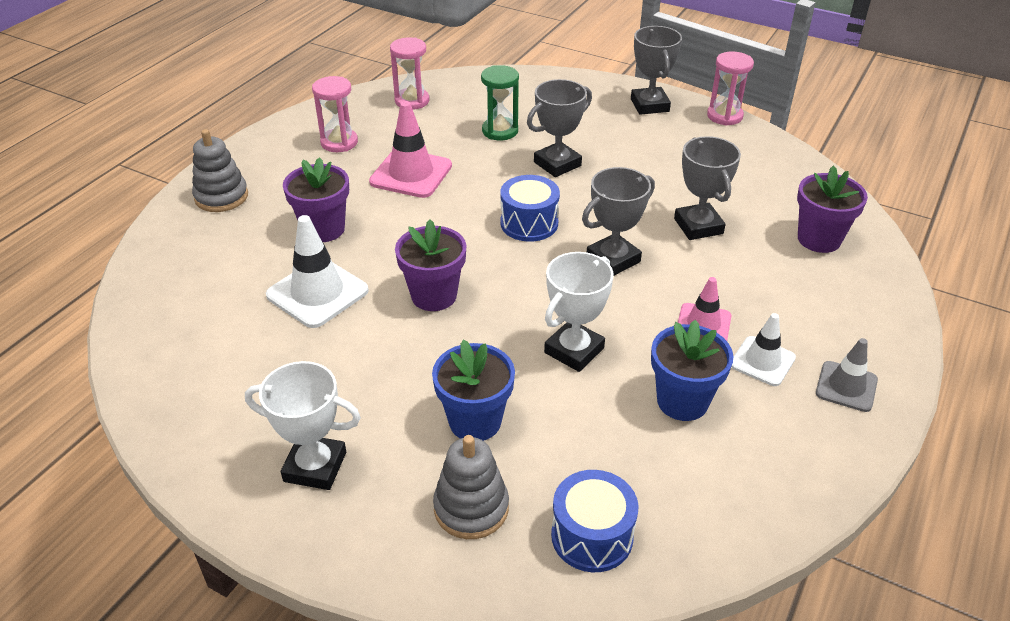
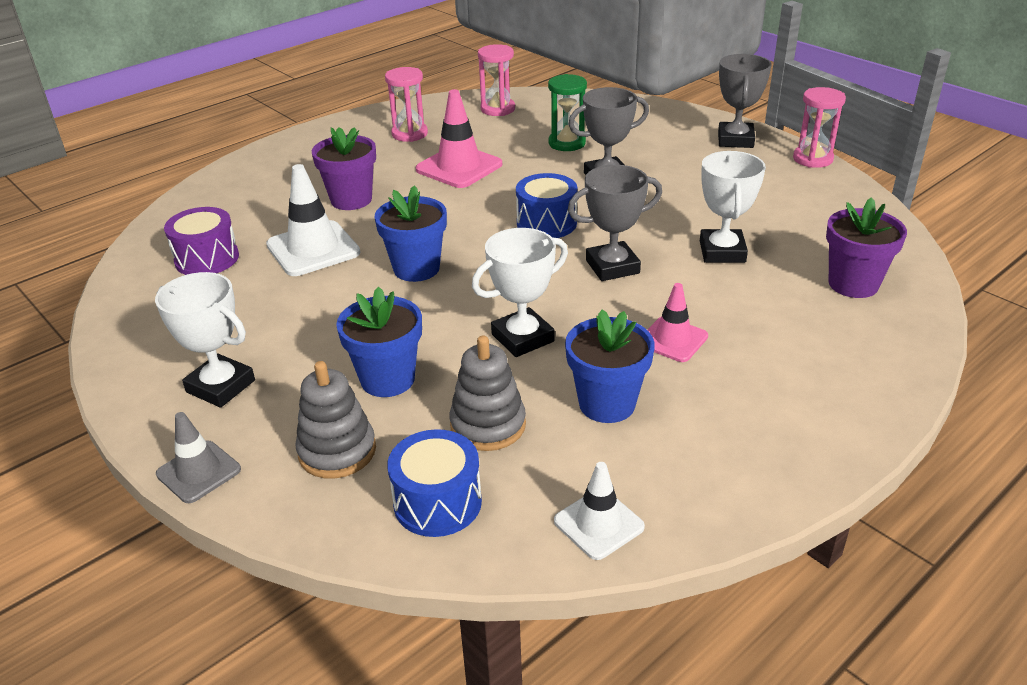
camera: 20 degrees right, 5 degrees down
(211, 325) = (207, 259): none -> purple drum
(221, 197) = (280, 162): grey stacking toy -> grey stacking toy (488, 425)
(434, 296) = (416, 268): purple flower pot -> blue flower pot
(698, 226) = (722, 252): grey trophy -> white trophy
(762, 361) = (718, 384): white traffic cone -> white traffic cone (598, 524)
(846, 386) = (801, 426): grey traffic cone -> grey traffic cone (198, 472)

